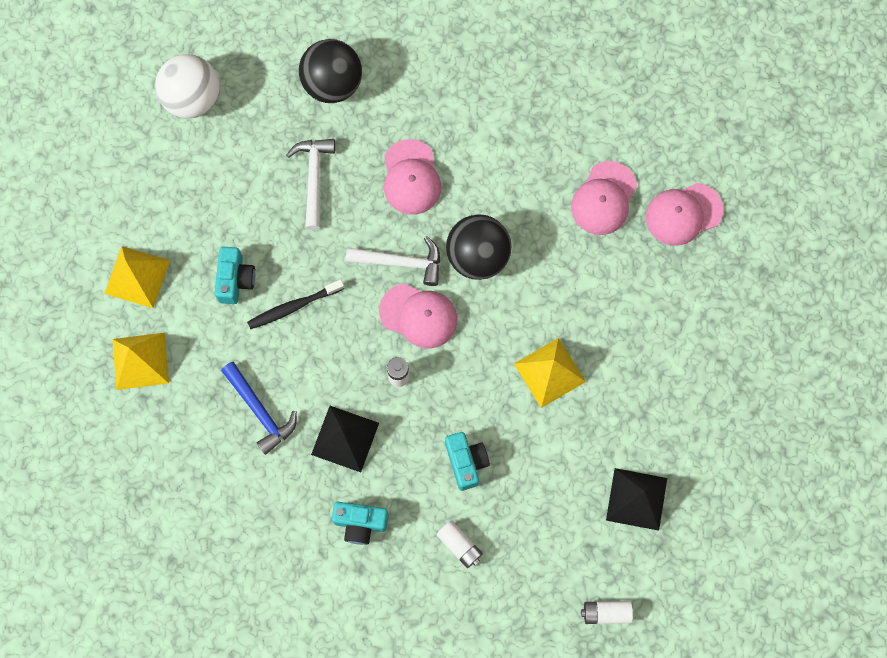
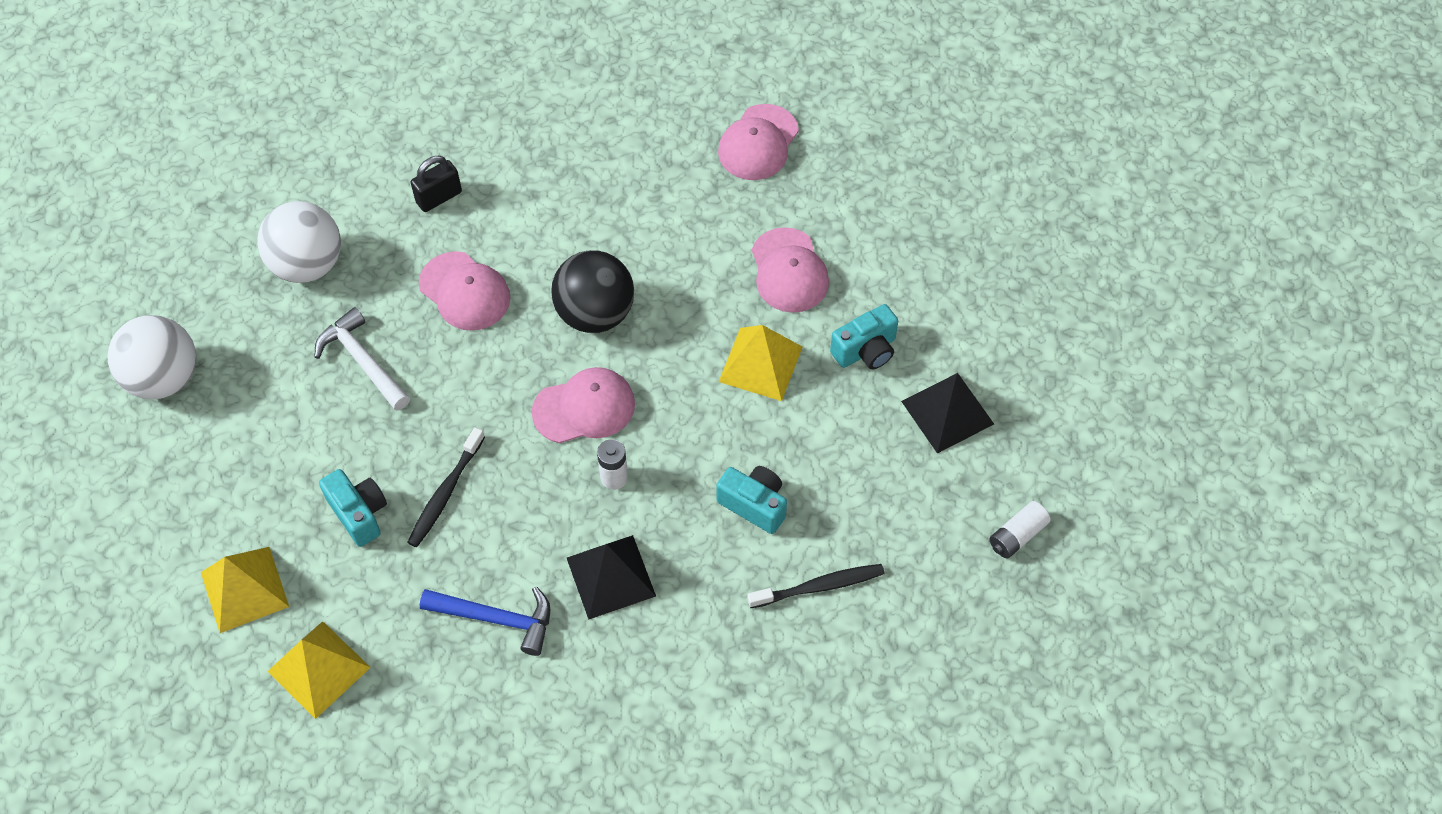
camera: 40 degrees left, 15 degrees down
(332, 83) = (307, 264): black ball -> white ball
(360, 523) = (700, 645): turquoise camera -> turquoise camera (866, 350)
(401, 262) = (522, 372): white hammer -> none
(448, 96) = (439, 197): none -> black padlock
(459, 545) = (819, 586): white battery -> black toothbrush
(604, 198) = (672, 181): pink cap -> pink cap (789, 271)

